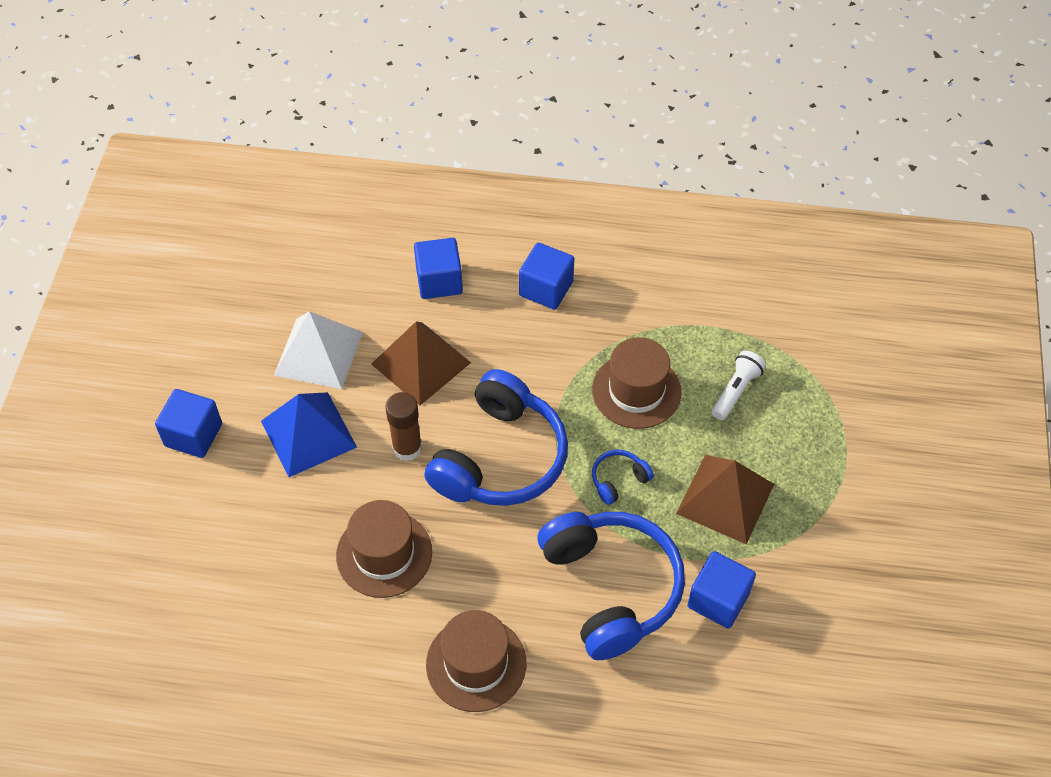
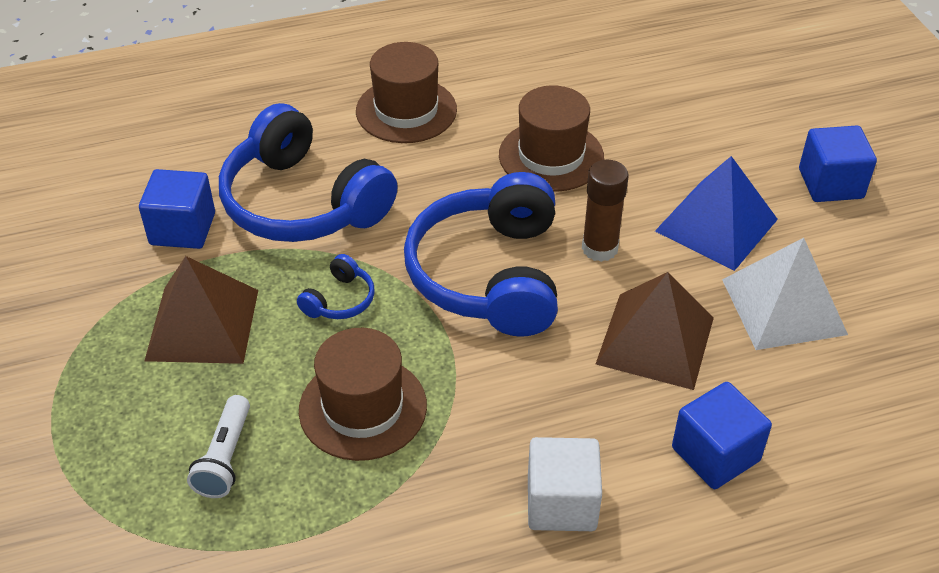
camera: 155 degrees right, 10 degrees down
(546, 289) = (561, 503): blue cube -> white cube

